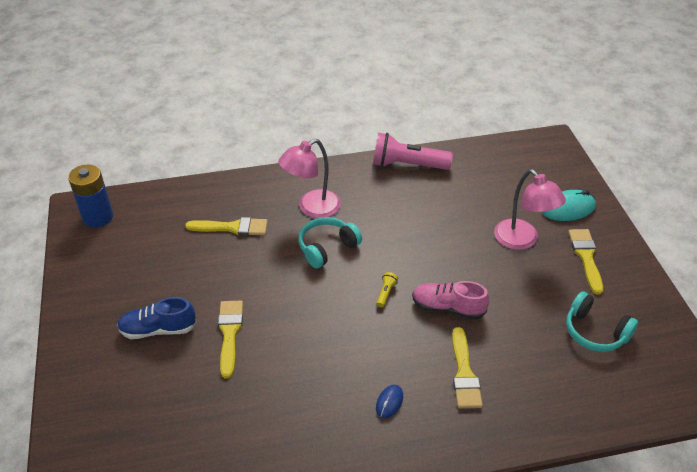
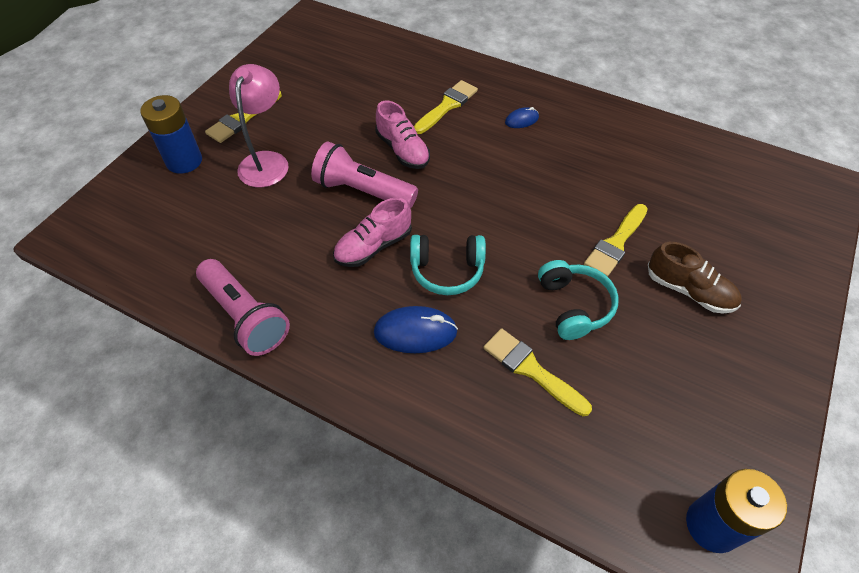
camera: 140 degrees left, 10 degrees up
(158, 329) = (689, 291): blue shoe -> brown shoe
(312, 208) = (415, 332): pink lamp -> blue mouse
(386, 234) = (373, 246): none -> pink shoe
(386, 293) = (439, 192): yellow flashlight -> none
(435, 261) = (363, 191): none -> pink flashlight
(568, 209) = (184, 161): turquoise mouse -> blue battery
(595, 332) = (322, 76): turquoise headphones -> turquoise headphones (573, 306)

